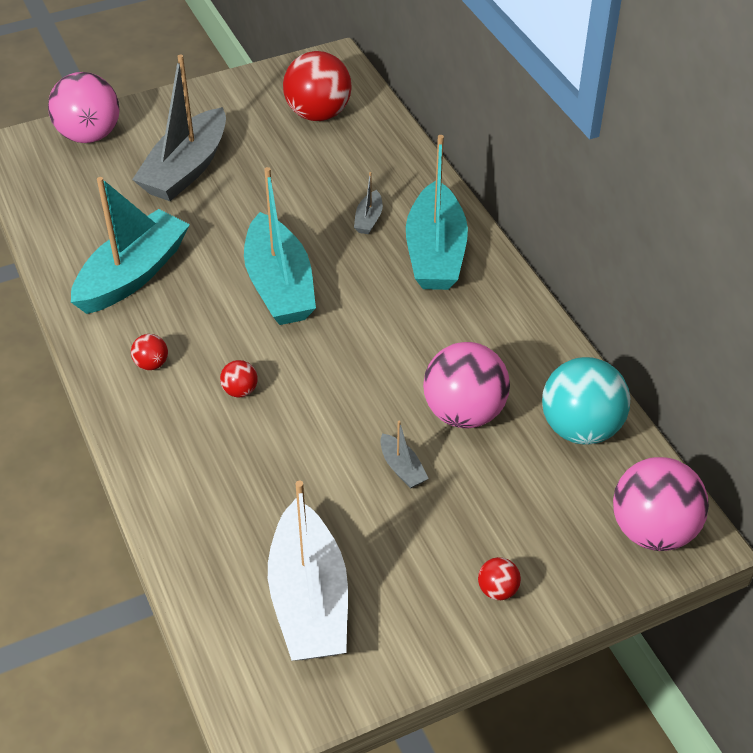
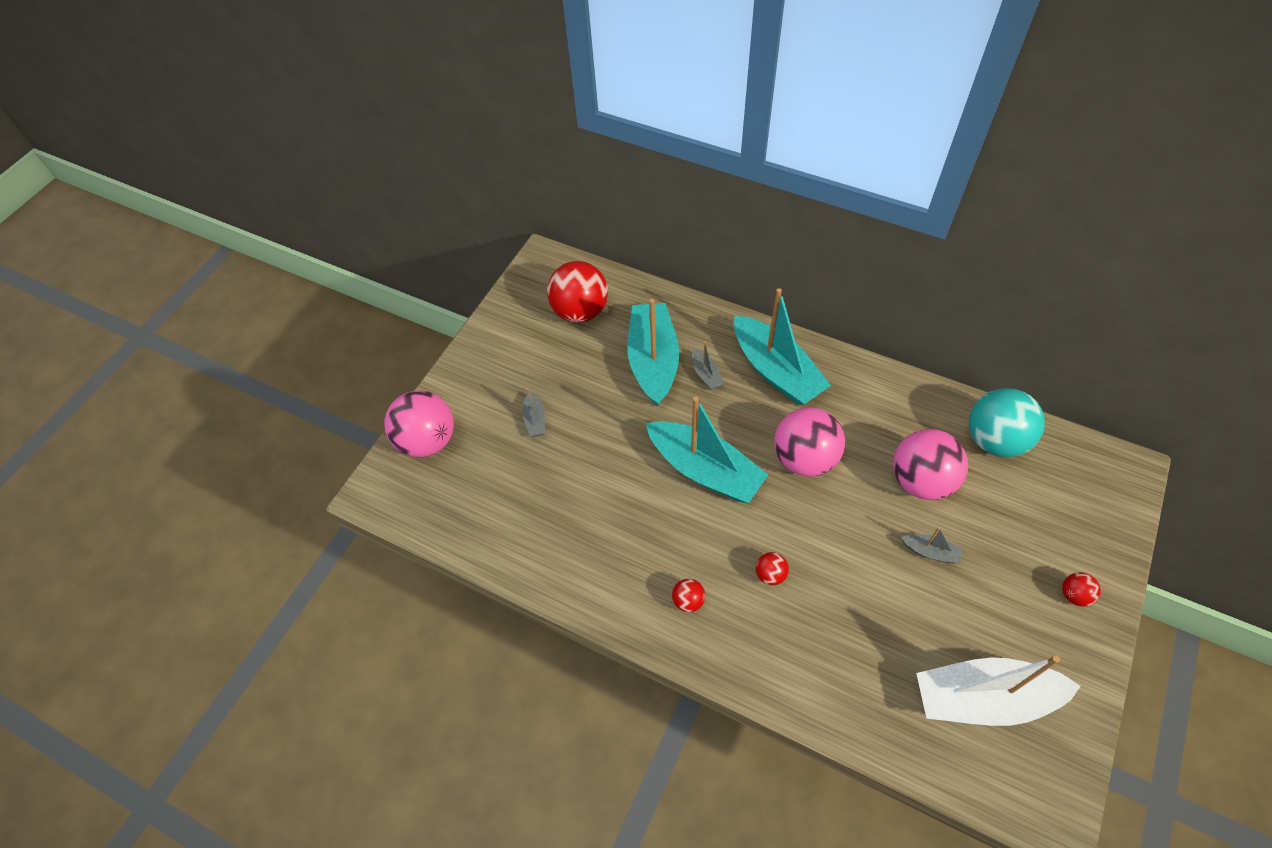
camera: 35 degrees left, 10 degrees up
(132, 275) = (593, 537): turquoise boat -> turquoise boat (653, 361)
(186, 169) = (535, 420): grey boat -> grey boat, size x0.42
(309, 599) = (984, 698): white boat -> white boat turned 135 degrees clockwise
(652, 530) = (1104, 481): pink ball -> pink ball (804, 458)

